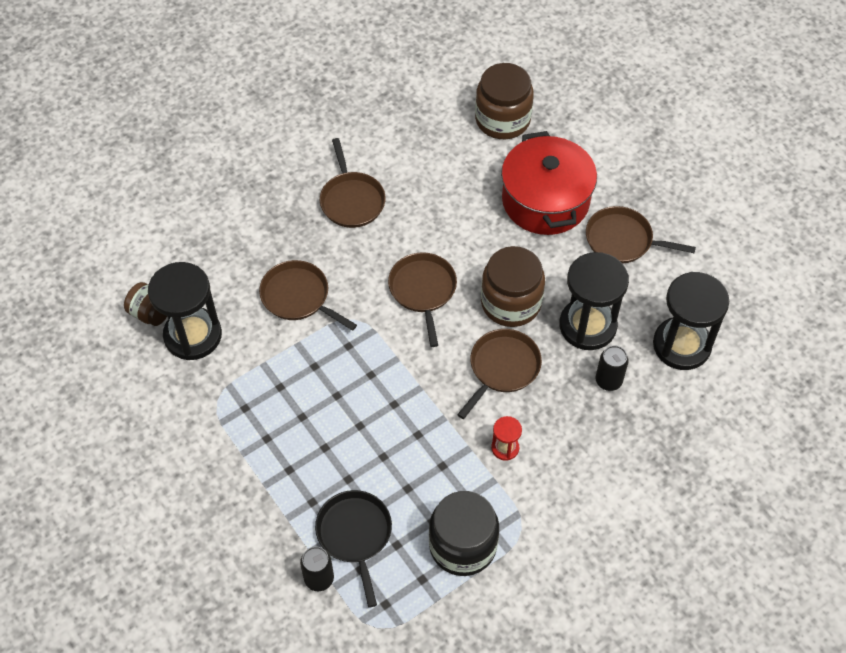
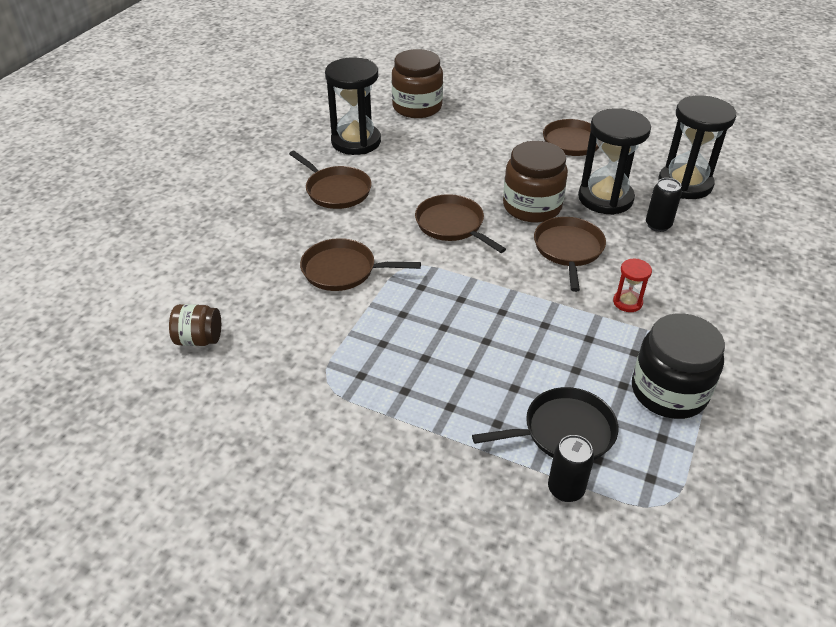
camera: 30 degrees left, 15 degrees down
(193, 335) = (259, 339): black hourglass -> black hourglass (356, 142)
(355, 534) = (564, 431): black pan -> black pan turned 120 degrees clockwise
(545, 200) = (495, 139): red pot -> none

